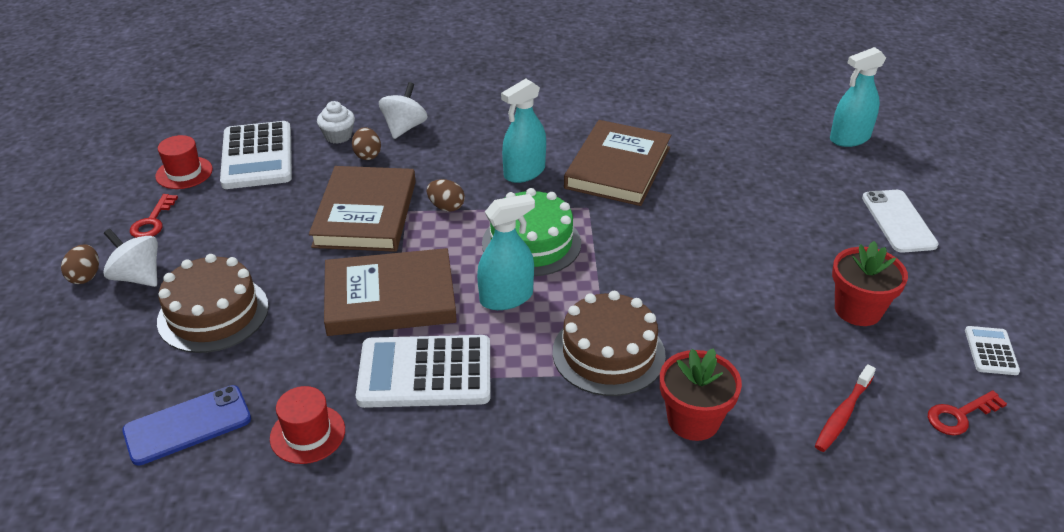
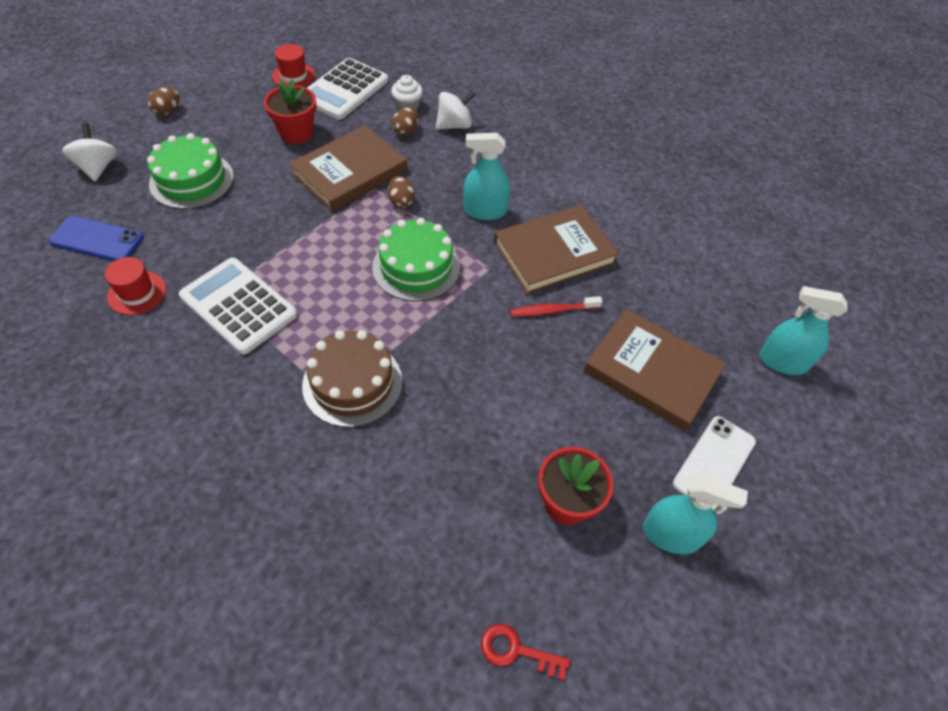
camera: 40 degrees right, 15 degrees up
(138, 277) = (188, 129): white spinning top -> white spinning top (98, 167)
(152, 221) = (238, 98): red key -> none
(213, 314) = (191, 180): brown cake -> green cake
(390, 298) = (287, 241): brown book -> brown book (651, 372)
(506, 298) = (348, 293): turquoise spray bottle -> turquoise spray bottle (670, 535)
(693, 420) = (335, 475): red flower pot -> red flower pot (296, 133)
(843, 414) = (435, 565): red toothbrush -> red toothbrush (553, 310)
(991, 351) = (622, 630): white calculator -> none

